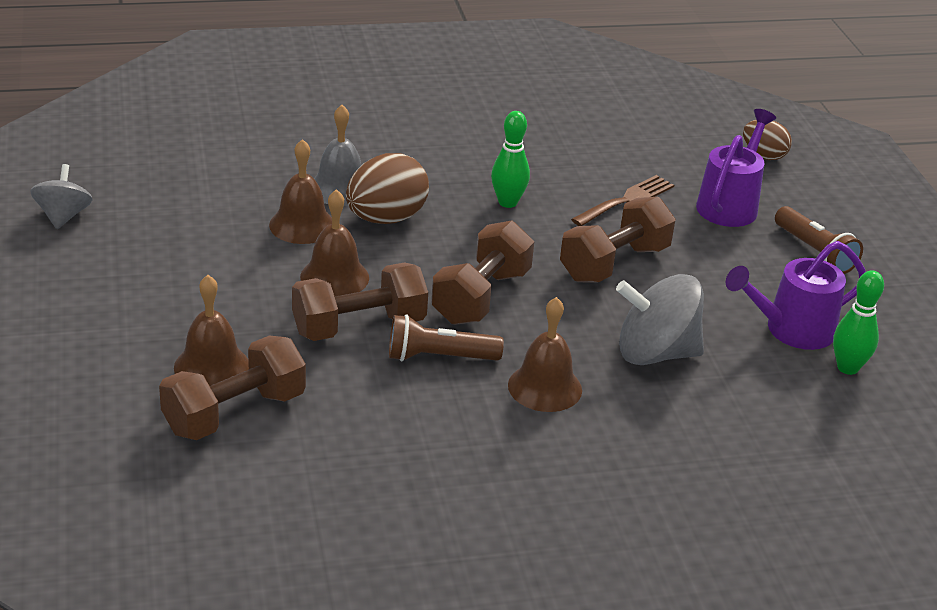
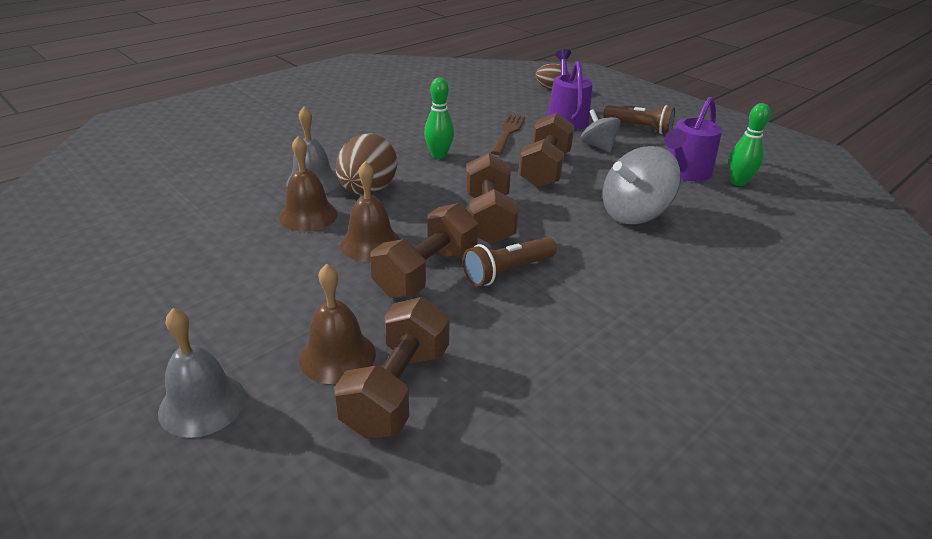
camera: 30 degrees left, 0 degrees up
(63, 216) = (81, 279): grey spinning top -> grey spinning top (598, 146)
(82, 358) = (202, 404): none -> grey bell
(545, 387) = (599, 263): brown bell -> none

